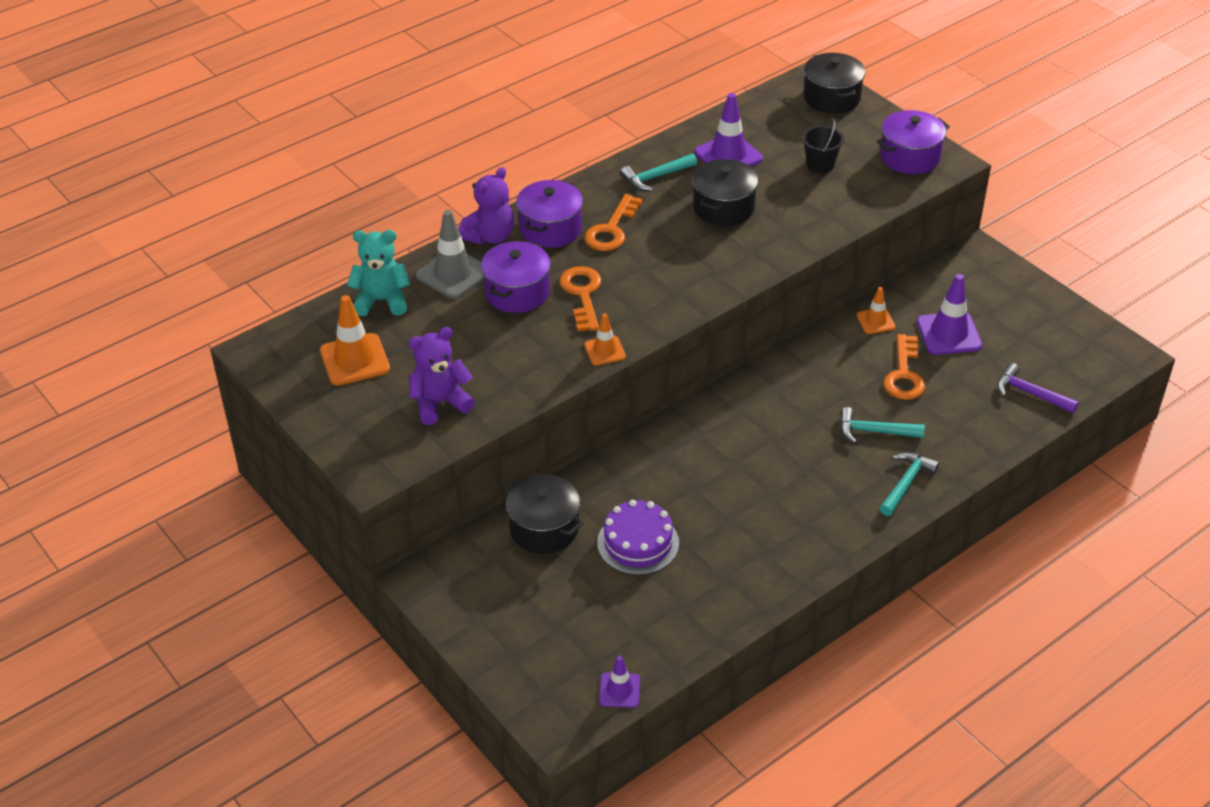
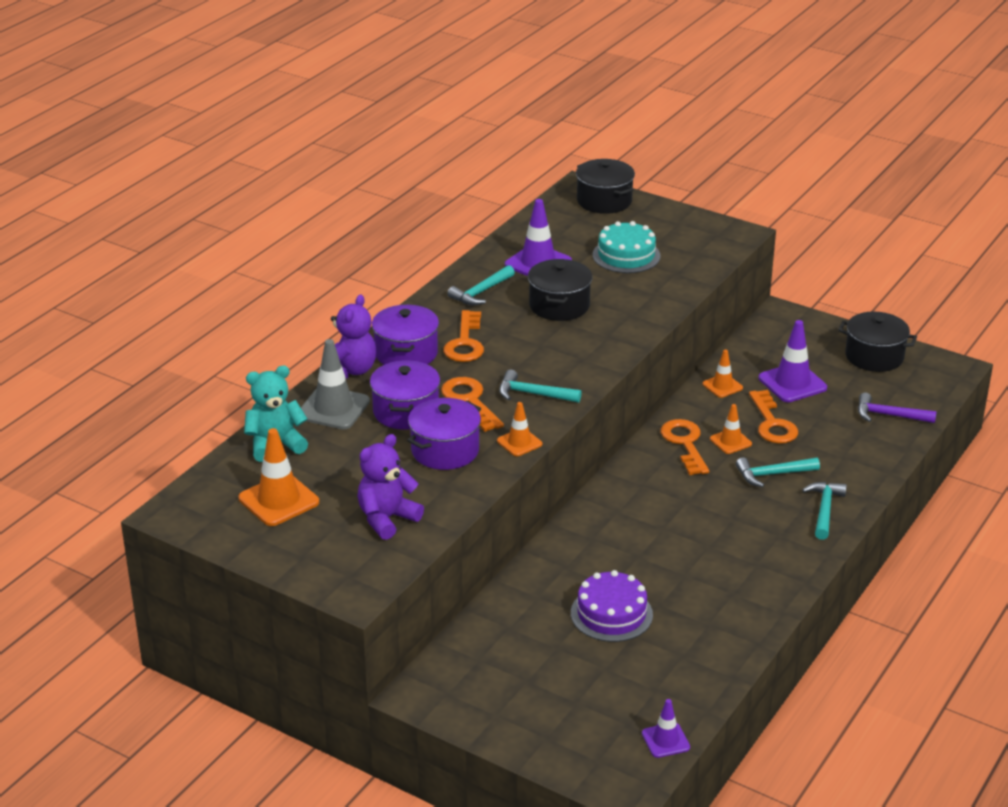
camera: 20 degrees left, 10 degrees down
(544, 528) = (515, 622): black pot -> black pot (874, 356)
(646, 301) = (533, 394): none -> turquoise hammer
(804, 376) = (685, 444): none -> orange key
(820, 164) = (626, 255): black bucket -> turquoise cake
(851, 385) = (730, 441): none -> orange traffic cone
(909, 157) = (702, 236): purple pot -> purple pot (445, 450)

